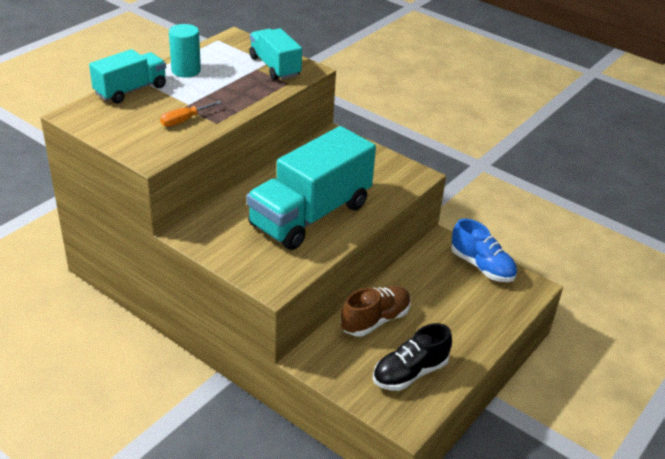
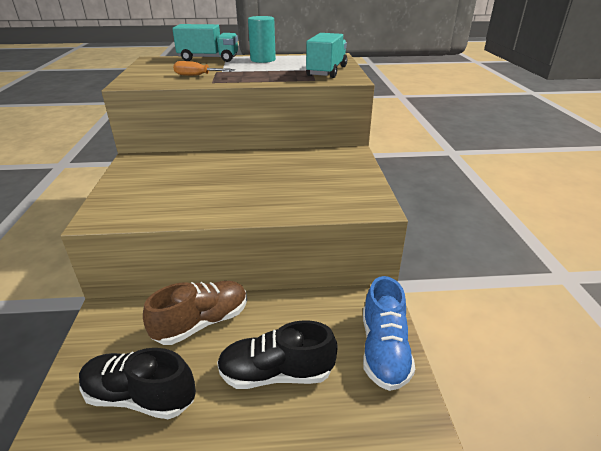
camera: 50 degrees right, 5 degrees down
(310, 215) = (225, 189): turquoise truck -> none
(375, 320) = (202, 323): brown shoe -> brown shoe turned 45 degrees counterclockwise
(453, 314) = (276, 373): none -> black shoe

